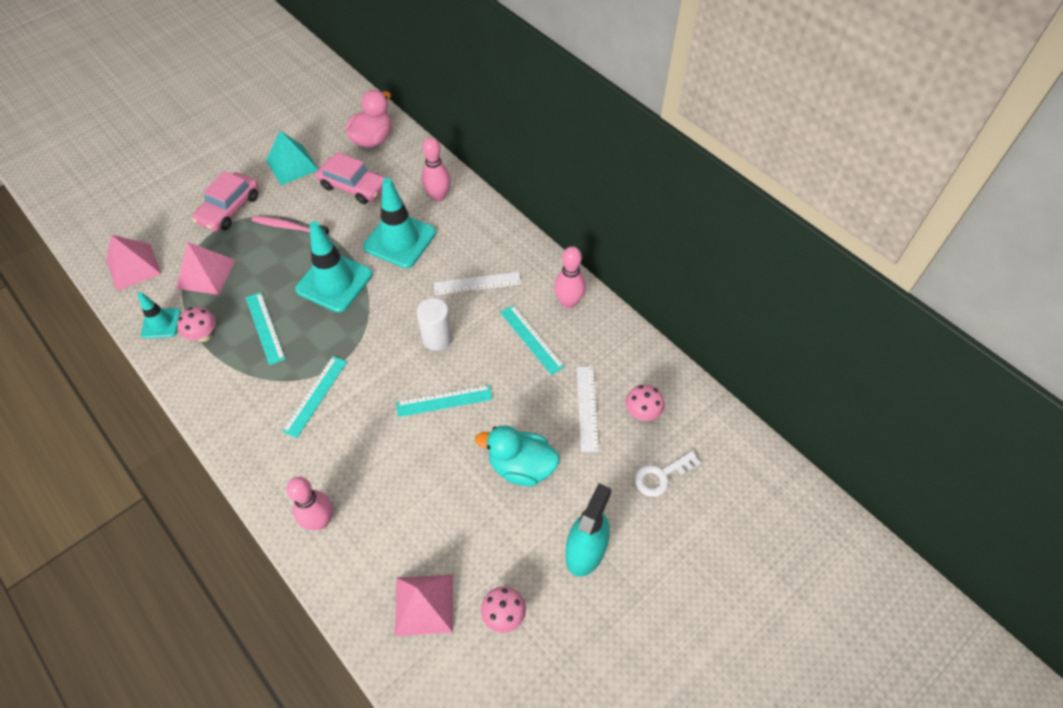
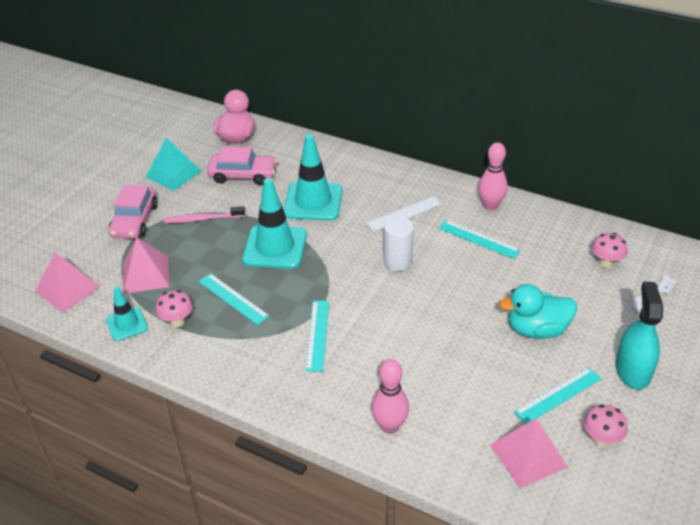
camera: 20 degrees left, 15 degrees down
(438, 196) = (325, 163): pink bowling pin -> none
(444, 401) = (436, 304): turquoise ruler -> turquoise ruler (558, 395)
(587, 408) = (559, 273): white ruler -> none

